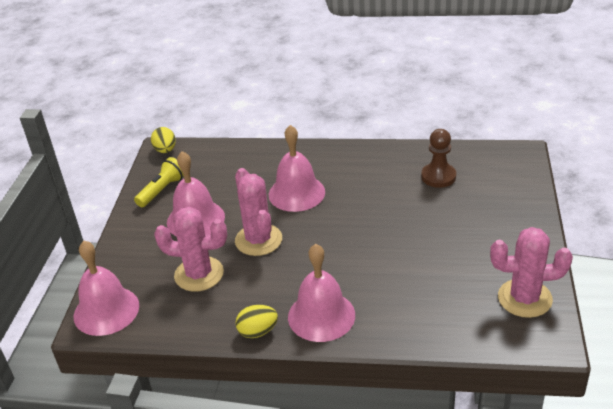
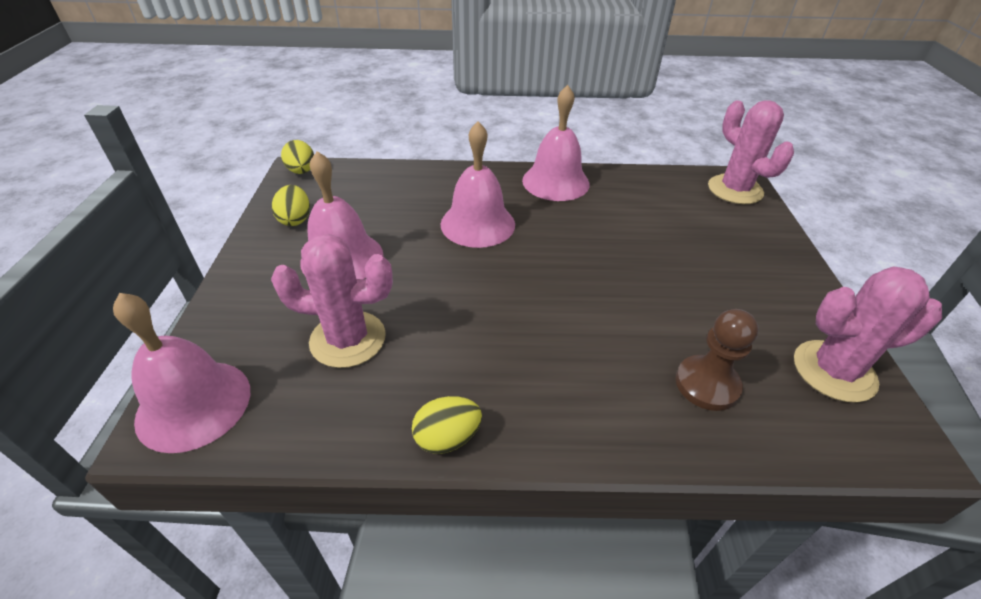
camera: 10 degrees left, 5 degrees up
(162, 190) = (295, 219): yellow flashlight -> yellow egg
(258, 240) = (433, 286): pink cactus -> pink cactus (735, 190)
(321, 316) = (545, 406): pink bell -> pink bell (555, 182)
(438, 176) = (653, 205): brown pawn -> brown pawn (707, 384)

